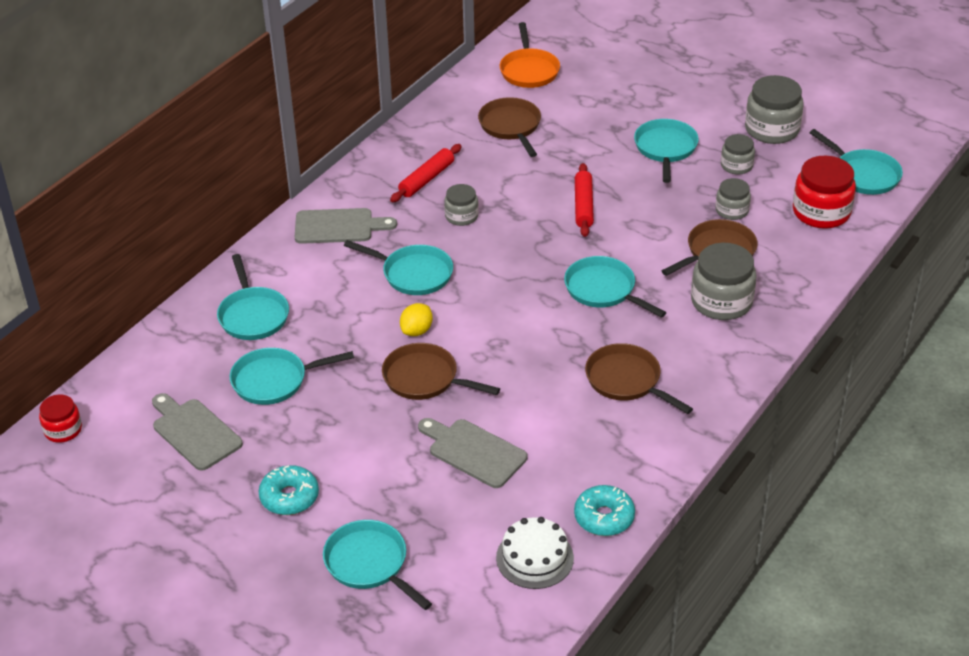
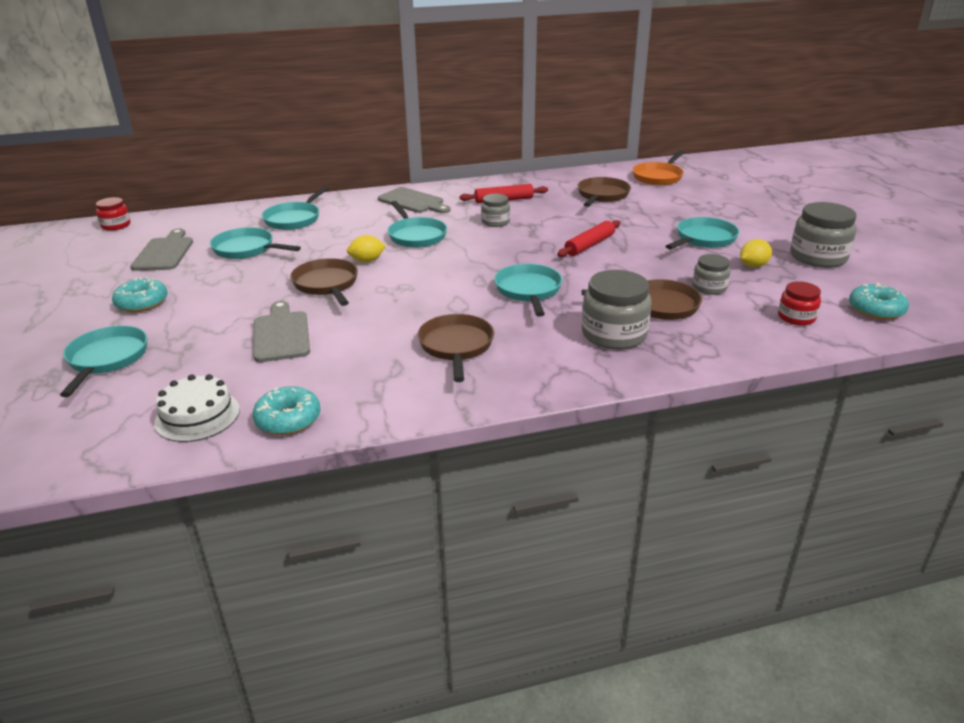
camera: 40 degrees right, 10 degrees down
(736, 165) = (753, 266): grey jar -> yellow lemon
(821, 212) = (796, 317): red jar -> red jar, size x0.58
(863, 175) = (876, 310): turquoise pan -> turquoise donut

